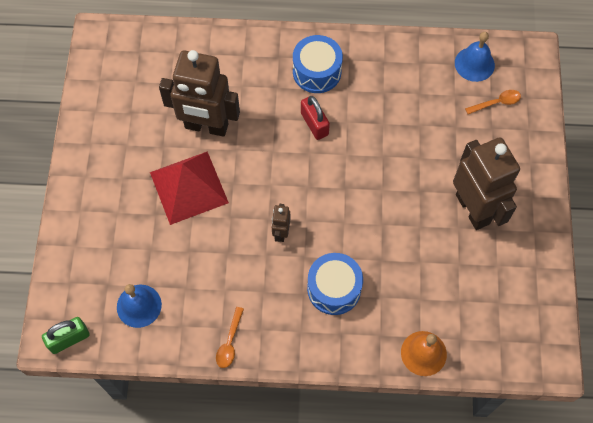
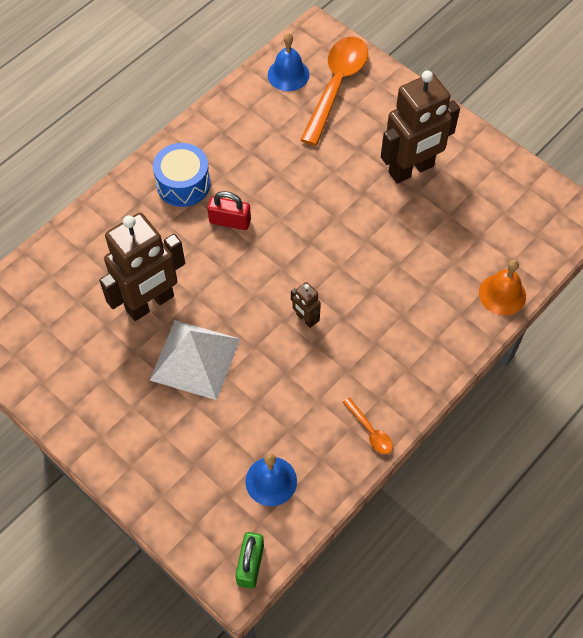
camera: 50 degrees left, 5 degrees down
(189, 187) = (195, 359): red pyramid -> white pyramid
(334, 289) = (391, 317): blue drum -> none
(473, 209) = (411, 170): brown robot -> brown robot turned 135 degrees clockwise
(496, 103) = (336, 86): orange spoon -> orange spoon, size x2.29

